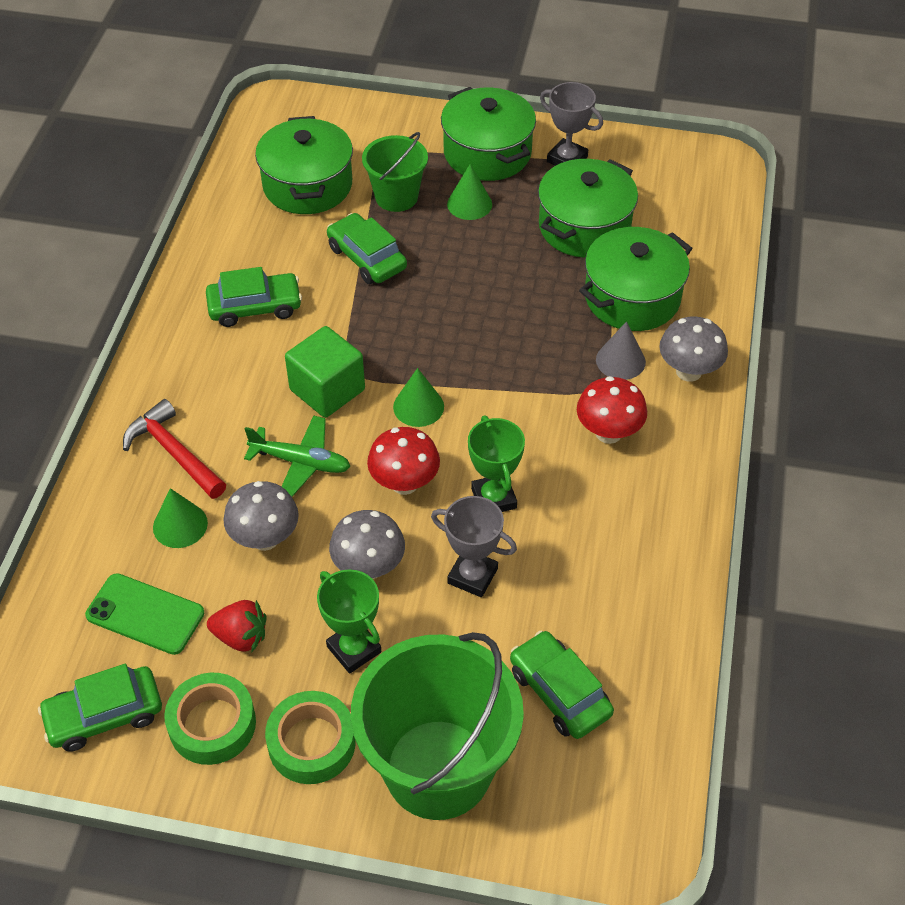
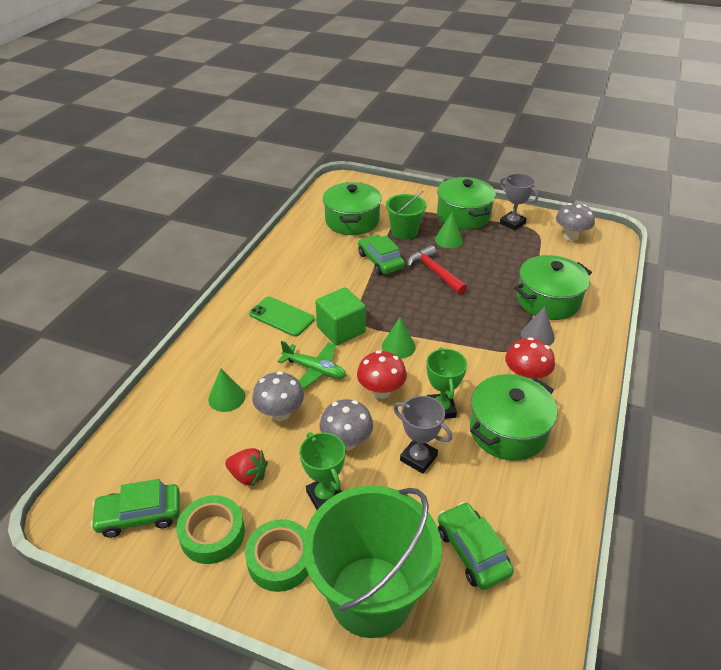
camera: 10 degrees right, 10 degrees down
(145, 614) = (187, 451): green phone -> green phone (281, 317)
(173, 452) = (234, 354): red hammer -> red hammer (434, 272)
(255, 307) = (306, 279): green car -> none
(584, 227) = (520, 259): green pot -> green pot (507, 430)
(688, 371) = (584, 347): grey mushroom -> grey mushroom (570, 236)

